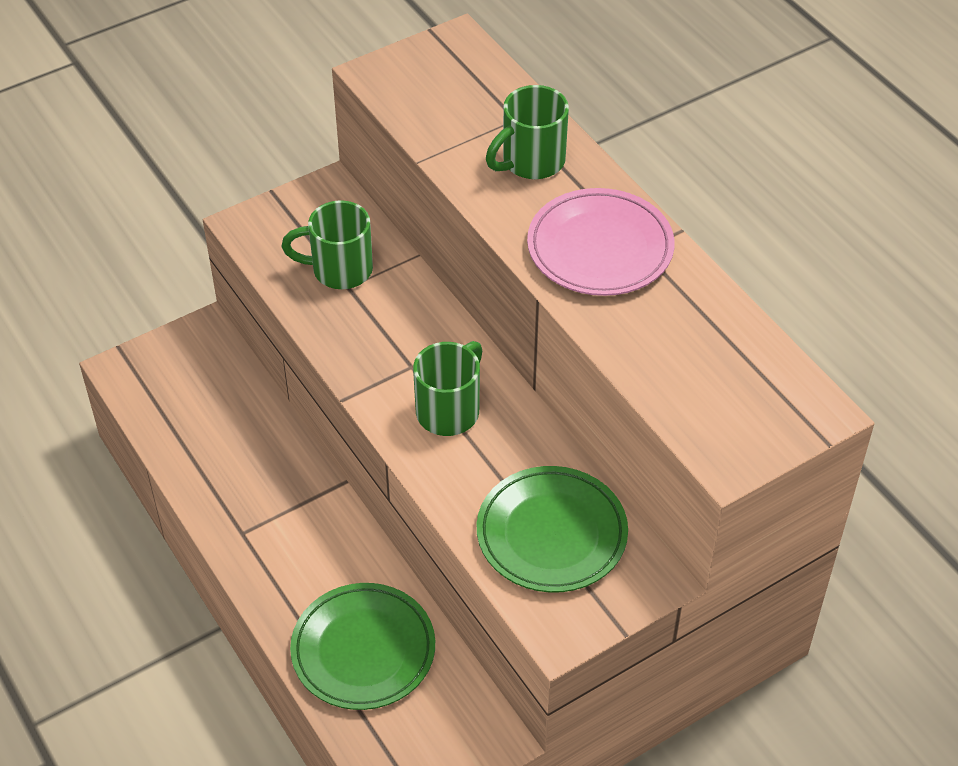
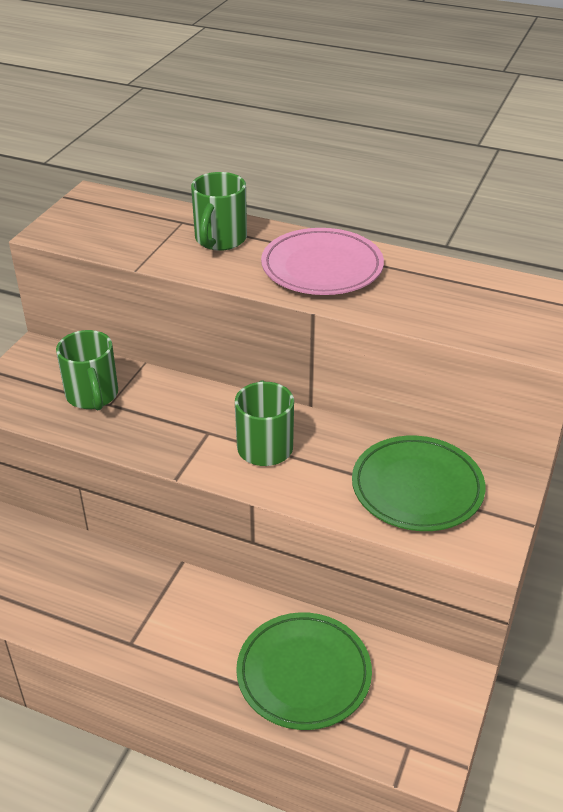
camera: 35 degrees left, 10 degrees down
(339, 270) = (92, 396): green mug -> green mug turned 75 degrees counterclockwise

